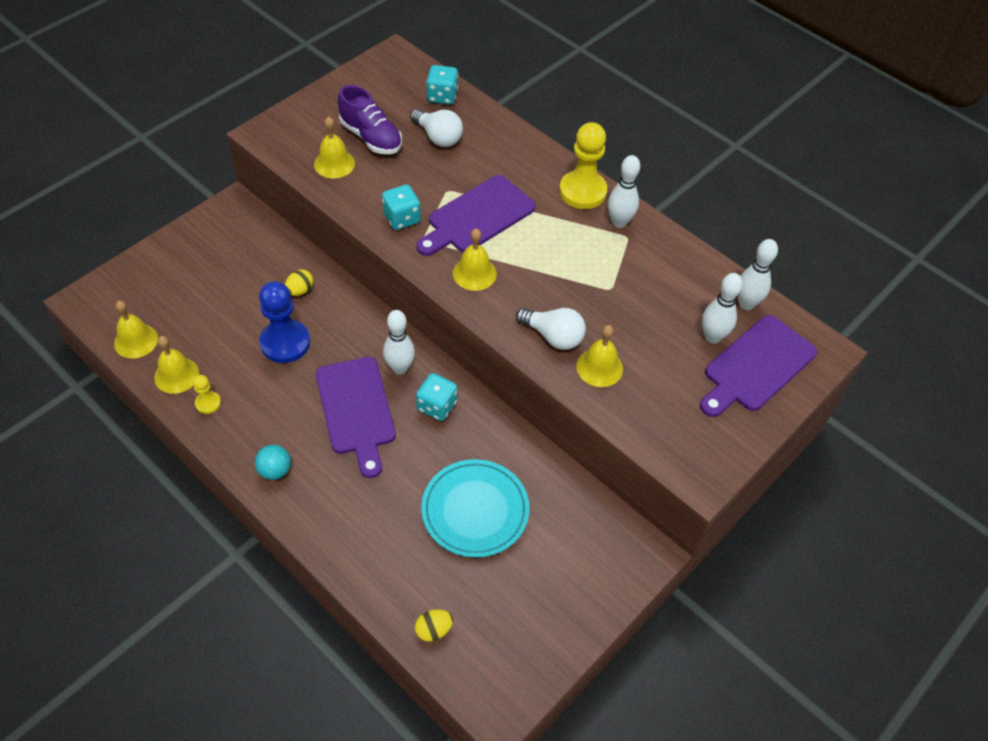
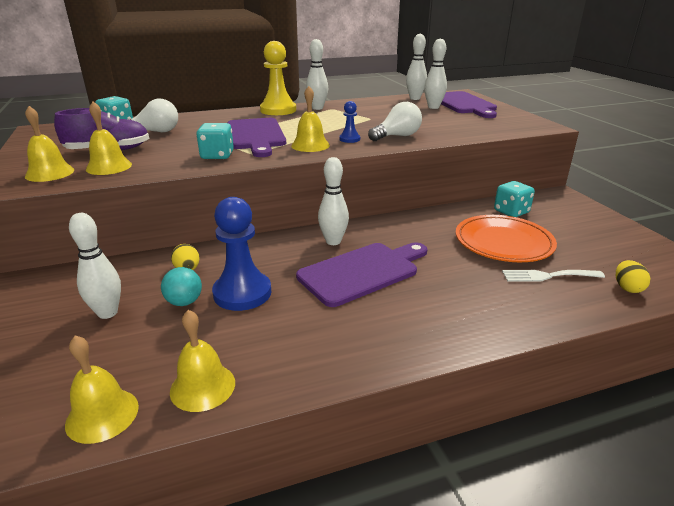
camera: 60 degrees left, 25 degrees down
(208, 403) = (272, 368): yellow pawn -> none
(225, 279) = (107, 313): none -> white bowling pin
(275, 470) = (405, 338): turquoise ball -> turquoise ball (184, 302)
(356, 410) = (362, 272): purple cutting board -> purple cutting board turned 45 degrees counterclockwise
(423, 558) = (547, 276): none -> white fork
(437, 406) = (387, 235): turquoise dice -> turquoise dice (511, 212)
(475, 510) = (503, 242): turquoise plate -> orange plate
(515, 298) = (349, 139): none -> blue pawn
(599, 367) = (436, 131): yellow bell -> yellow bell (49, 173)

